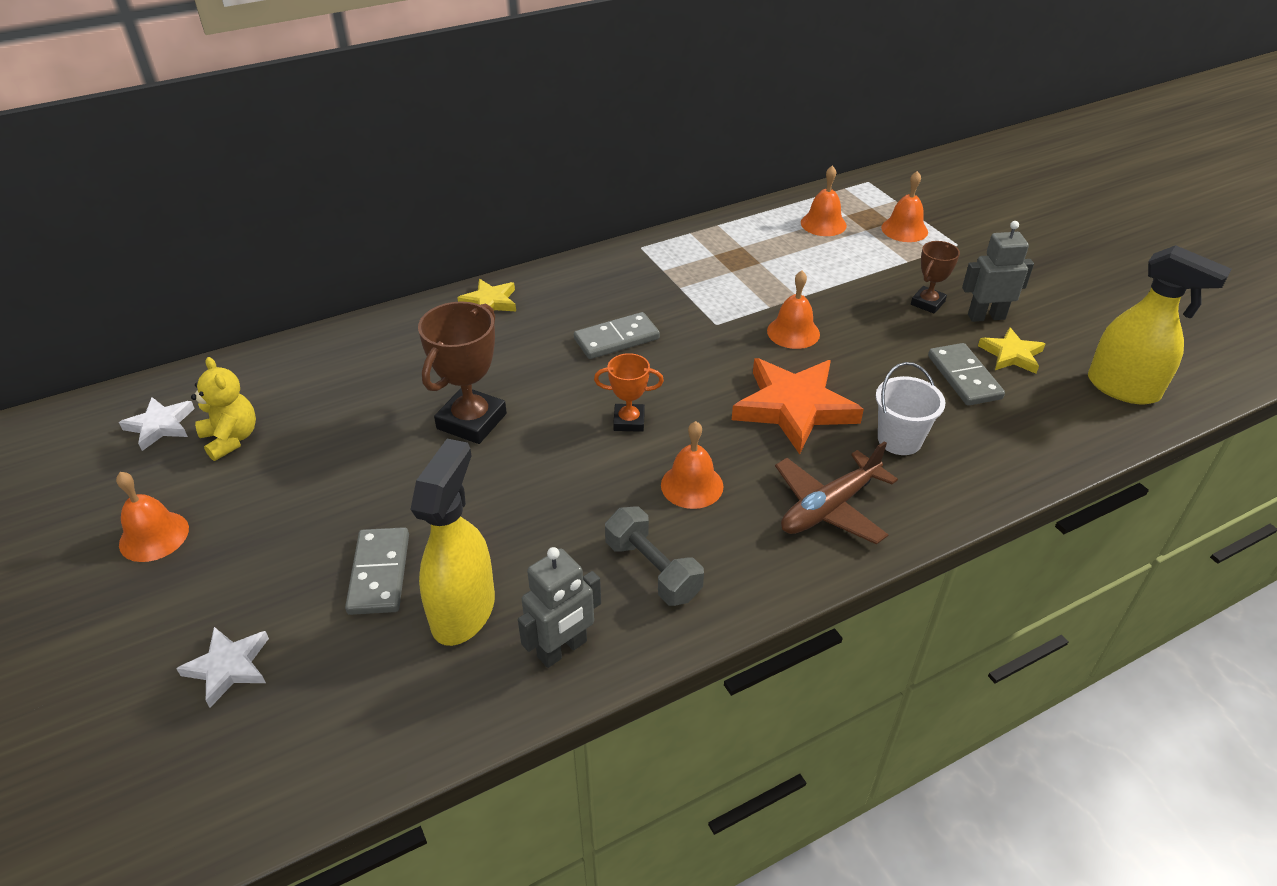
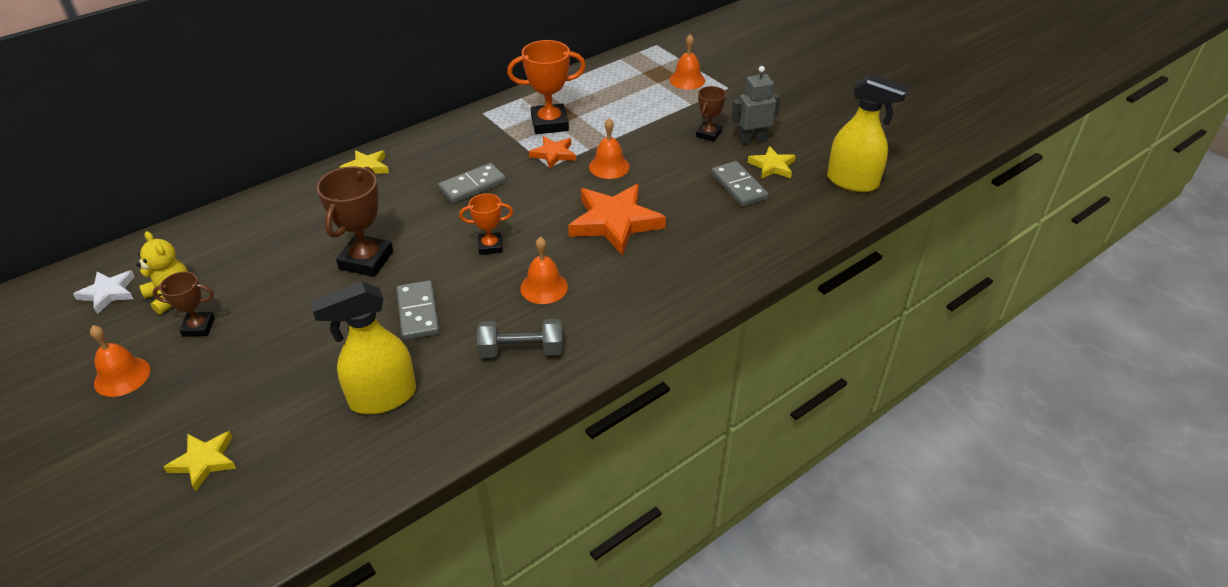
camera: 10 degrees left, 0 degrees up
(229, 667) = (204, 461): white star -> yellow star
(256, 483) = (198, 327): none -> brown trophy
(379, 573) = (311, 380): grey domino -> grey domino (418, 312)
(464, 611) = (382, 397): yellow spray bottle -> yellow spray bottle turned 120 degrees counterclockwise
(562, 649) = (461, 414): grey robot -> none
(652, 570) = (521, 350): grey dumbbell -> grey dumbbell turned 45 degrees counterclockwise
(722, 269) = (549, 123): none -> orange trophy
(723, 309) = (553, 154): none -> orange star
(823, 224) = (624, 81): orange bell -> none
(829, 507) = (647, 291): brown plane -> none
(899, 440) = (695, 237): white bucket -> none

